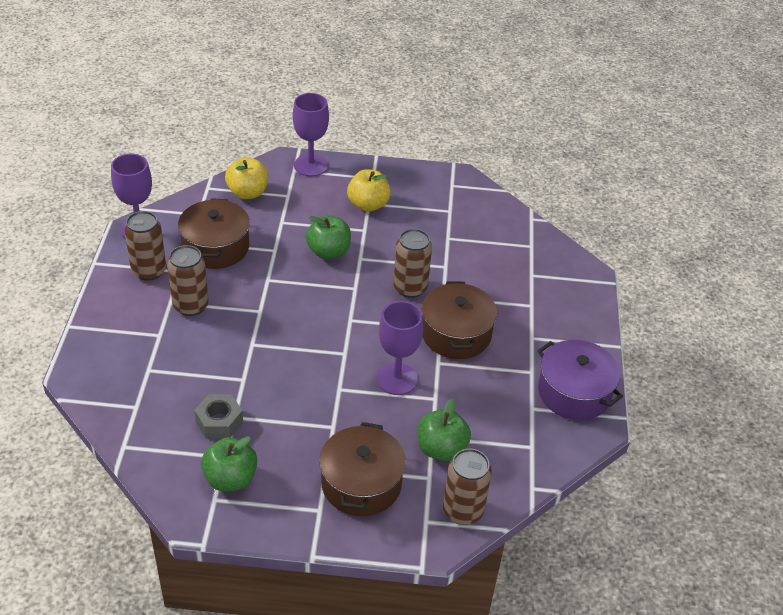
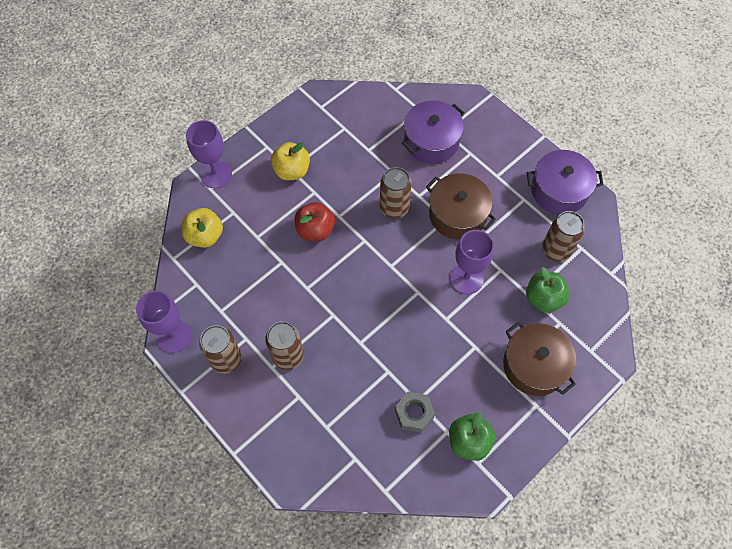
camera: 45 degrees left, 20 degrees up
(216, 247) = (243, 297): brown pot -> none
(328, 252) = (315, 230): green apple -> red apple
(463, 511) = (599, 324): brown can -> brown can (556, 250)
(509, 272) = (431, 141): none -> purple pot

